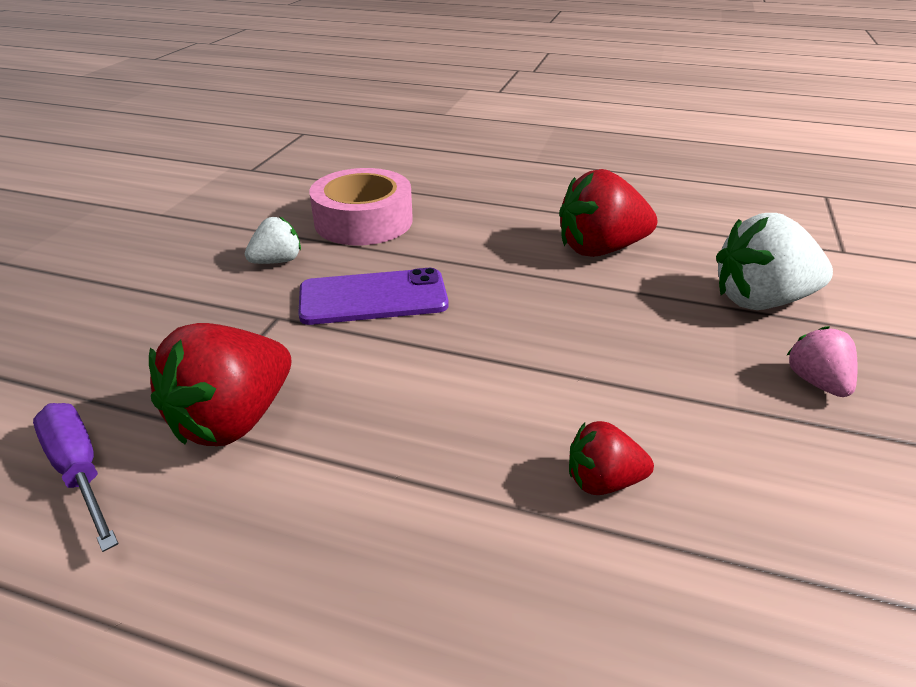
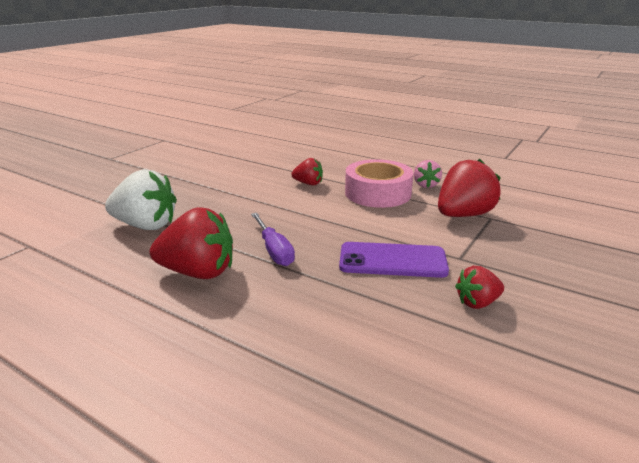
camera: 165 degrees left, 10 degrees down
(79, 471) = (524, 208): purple screwdriver -> purple screwdriver (274, 250)
(277, 261) = (477, 303): white strawberry -> red strawberry
(363, 221) = (398, 341): pink tape -> pink tape (378, 193)
(816, 382) = (183, 195): pink strawberry -> pink strawberry (426, 185)

